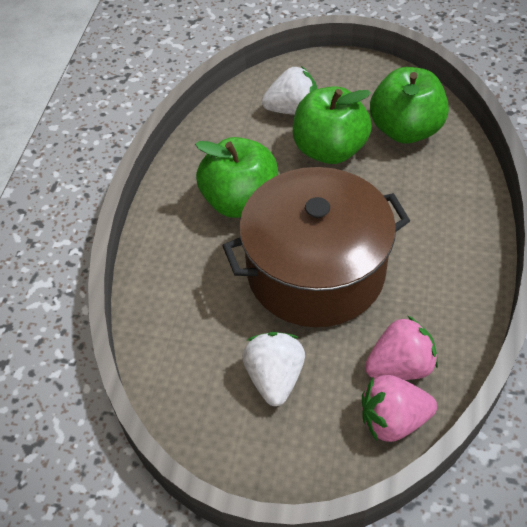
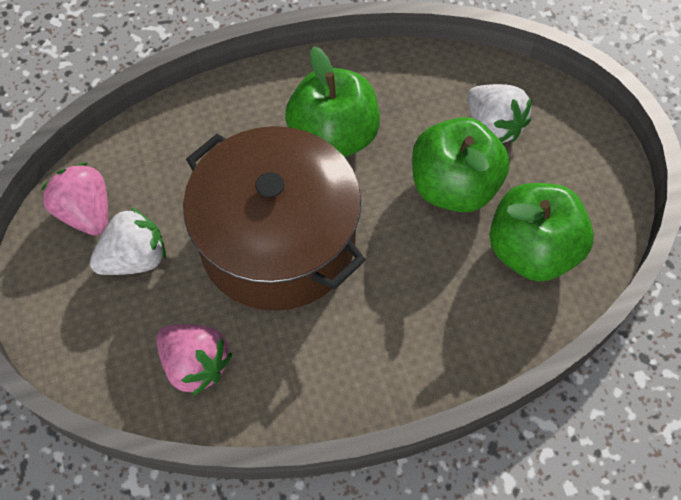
camera: 60 degrees right, 10 degrees up
(393, 420) = (130, 381): pink strawberry -> pink strawberry (86, 213)

